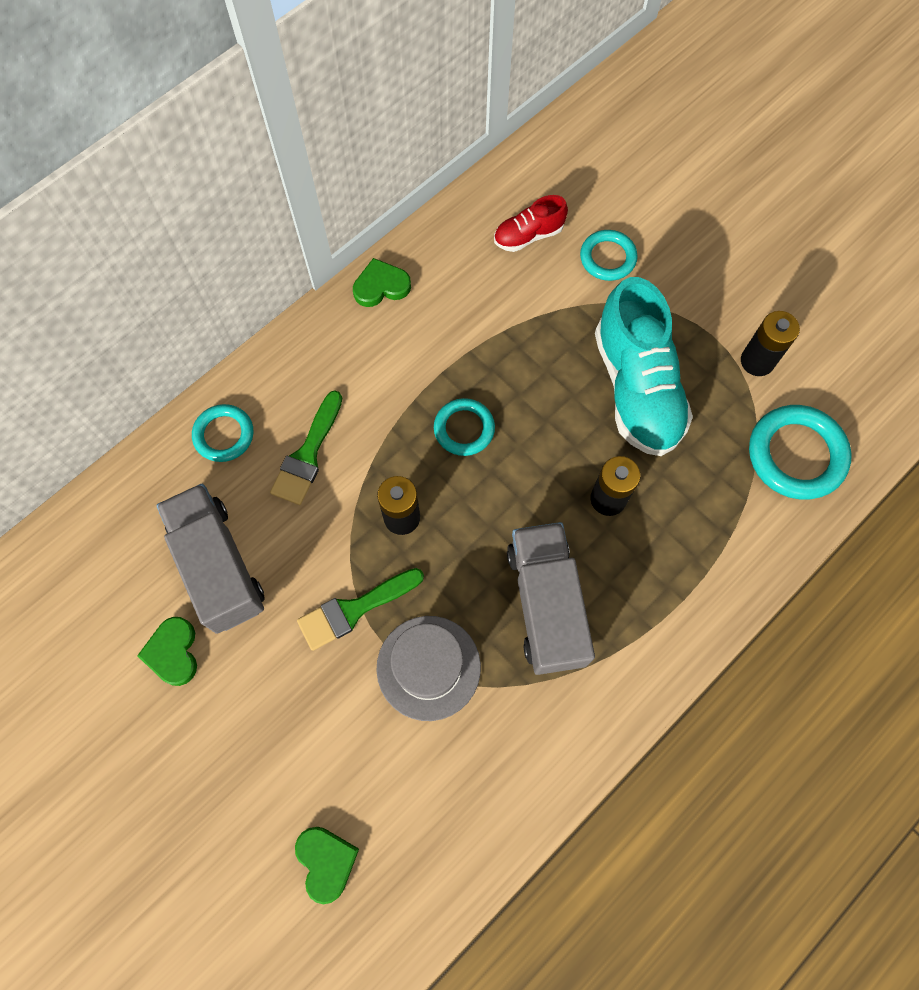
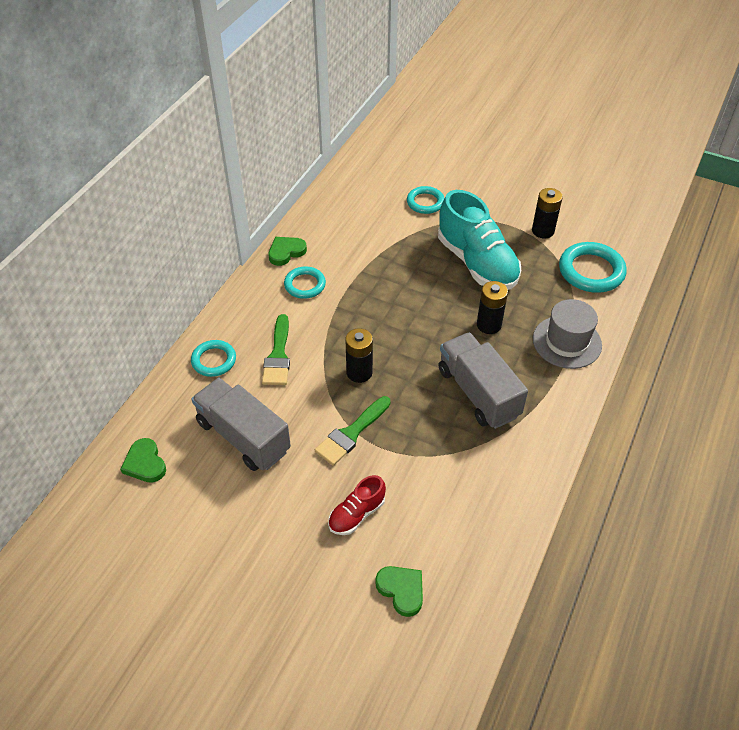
camera: 20 degrees left, 20 degrees down
(173, 652) = (232, 498): green heart -> green heart (145, 463)
(428, 667) = (418, 451): grey hat -> grey hat (567, 342)
(464, 429) = (377, 313): turquoise ring -> turquoise ring (305, 285)
(528, 235) = (370, 203): red shoe -> red shoe (357, 514)

